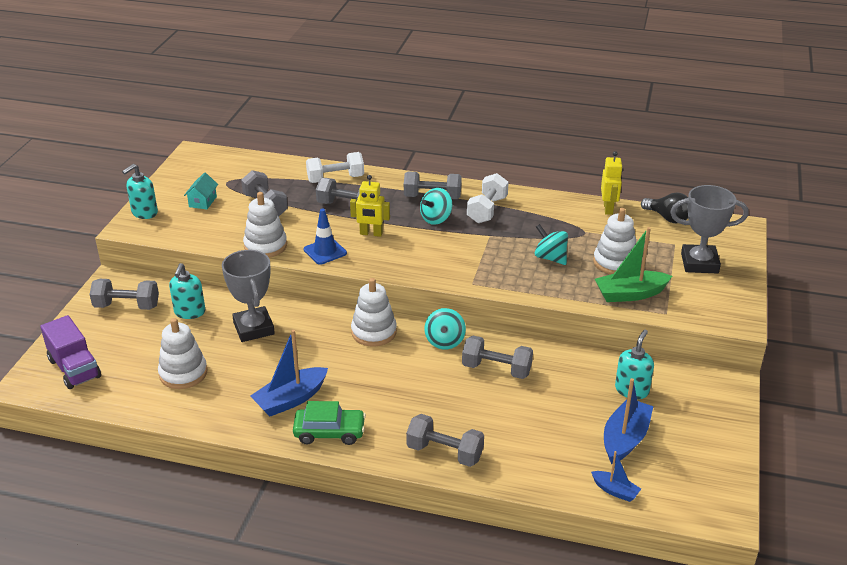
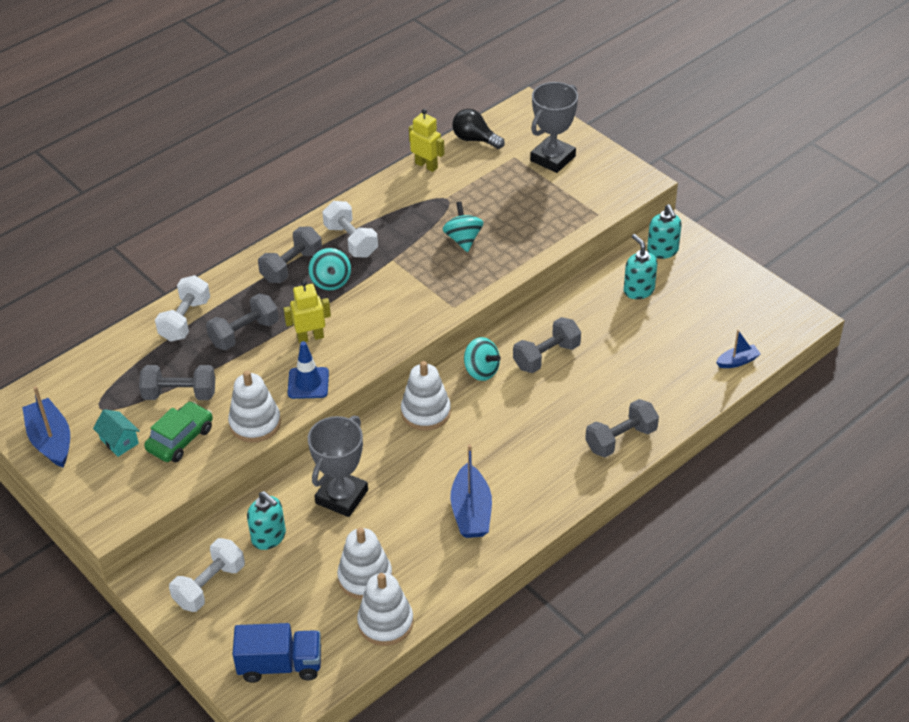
camera: 55 degrees left, 10 degrees up
(74, 368) = (280, 665): purple truck -> blue truck
(127, 306) = (209, 585): grey dumbbell -> white dumbbell
(144, 213) = (91, 498): turquoise soap dispenser -> turquoise soap dispenser (662, 251)
(254, 328) = (342, 497): grey trophy -> grey trophy turned 75 degrees counterclockwise
(329, 432) = (537, 503): green car -> green car (180, 439)
(371, 233) = (310, 337): yellow robot -> yellow robot turned 150 degrees counterclockwise
(550, 258) = (463, 239): turquoise spinning top -> turquoise spinning top turned 90 degrees clockwise
(615, 262) = (506, 205): white stacking toy -> white stacking toy (385, 622)
(625, 439) = (689, 325): blue boat -> blue boat (51, 440)
(630, 294) = (556, 220): green boat -> none
(667, 218) = (475, 139): black light bulb -> black light bulb turned 135 degrees counterclockwise

